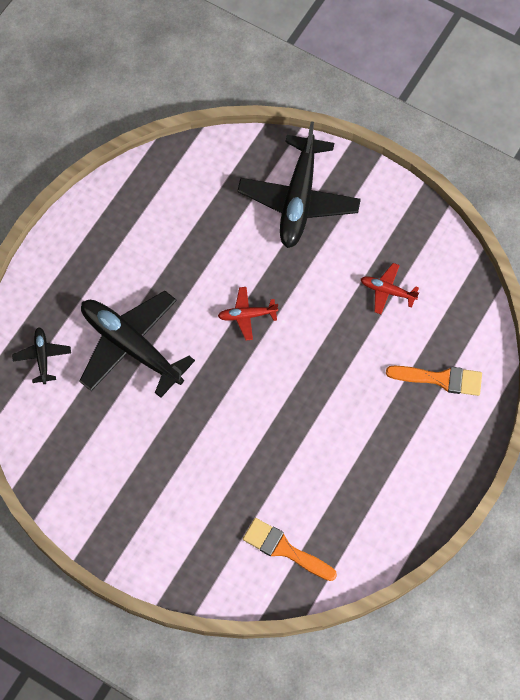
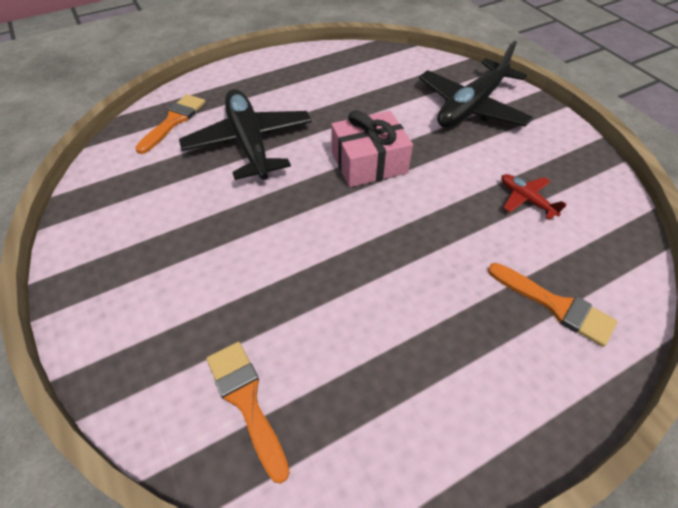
camera: 30 degrees right, 15 degrees down
(42, 357) = (174, 121): black plane -> orange brush
(247, 315) = (369, 162): red plane -> pink gift

